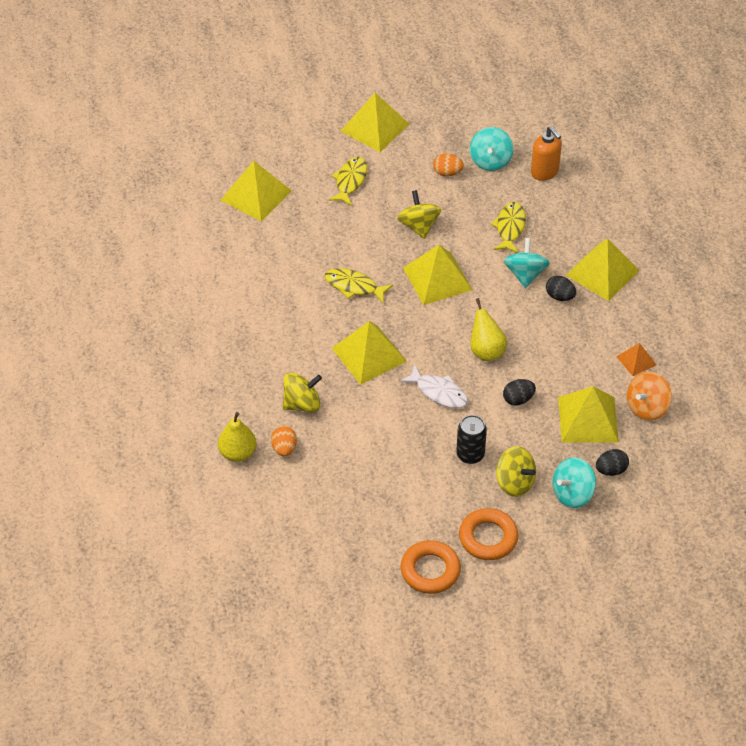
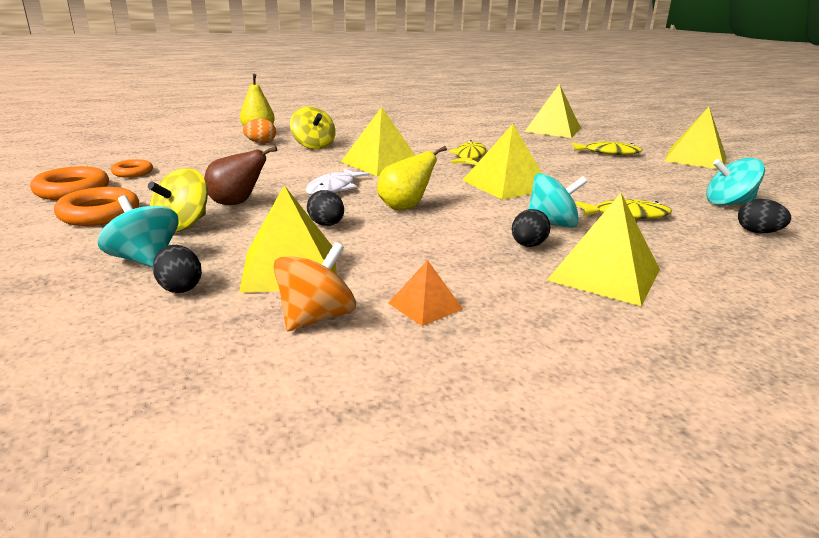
camera: 80 degrees right, 25 degrees down
(382, 538) = (133, 172): none -> orange ring
(418, 226) = (577, 176): yellow spinning top -> none
(447, 173) = (675, 185): orange egg -> none
(470, 454) = (236, 203): black can -> brown pear
(544, 172) = (758, 232): orange soap dispenser -> black egg
(647, 407) = (316, 317): orange spinning top -> orange spinning top turned 90 degrees clockwise

